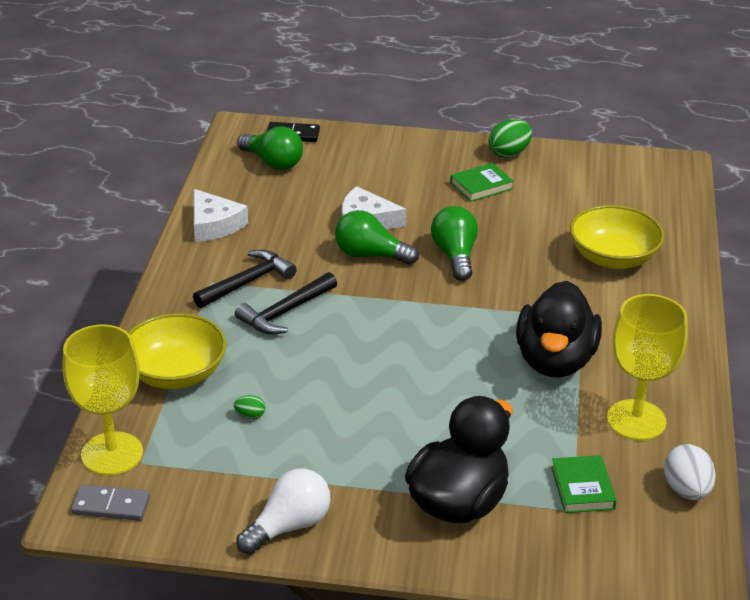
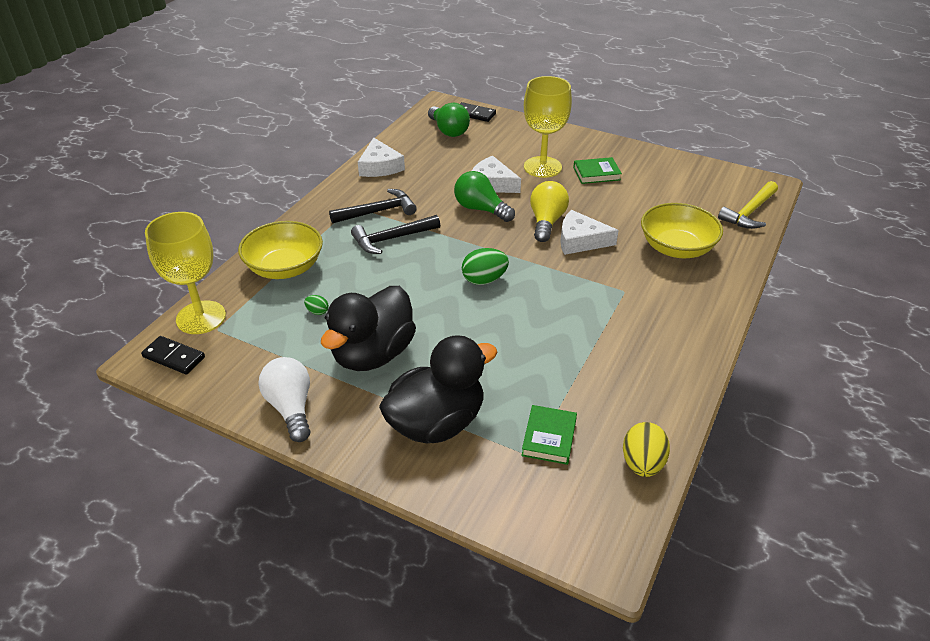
camera: 20 degrees right, 5 degrees up
(111, 506) = (174, 357): grey domino -> black domino
(289, 526) = (291, 408): white light bulb -> white light bulb turned 90 degrees counterclockwise
(455, 256) = (546, 222): green light bulb -> yellow light bulb
(505, 270) = (580, 240): none -> white cheese
(509, 153) = (631, 153): green egg -> green egg (484, 280)
(555, 361) = (583, 322): black duck -> black duck (373, 354)
(636, 420) = (628, 388): yellow goblet -> yellow goblet (542, 167)
(671, 201) = (749, 212): none -> yellow hammer
(686, 490) = (642, 464): white egg -> yellow egg

